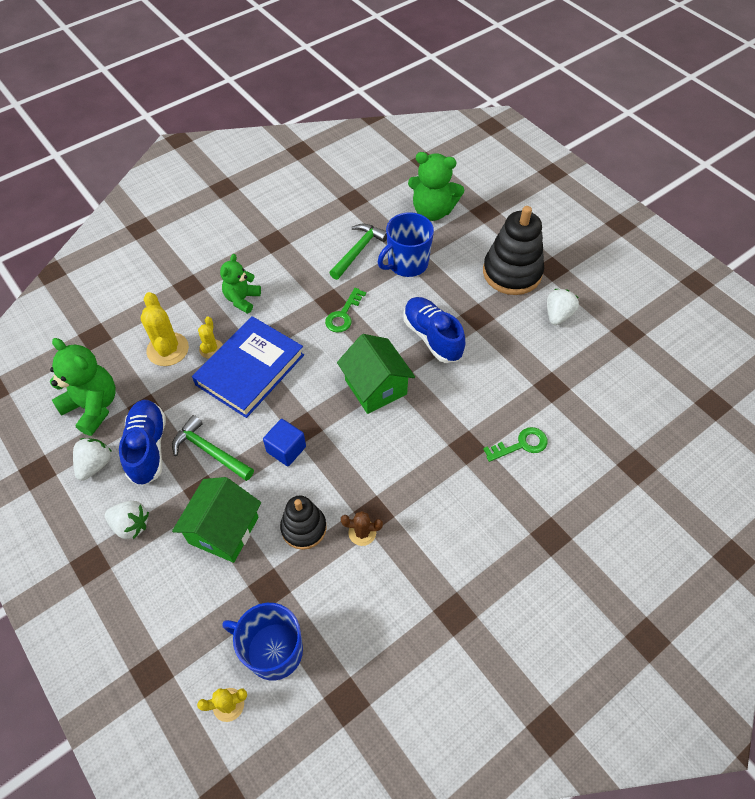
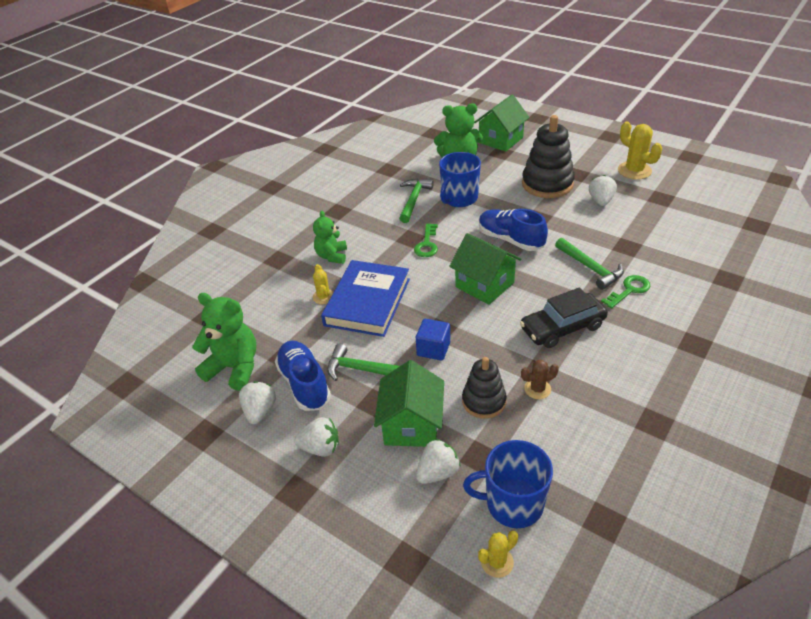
camera: 15 degrees left, 15 degrees down
(168, 349) = (283, 307): yellow cactus -> yellow cactus (634, 171)
(222, 591) = (437, 472): none -> white strawberry
(426, 467) = (562, 327): none -> black car
(494, 193) = (500, 140): none -> green house
(496, 402) = (590, 268): none -> green hammer

